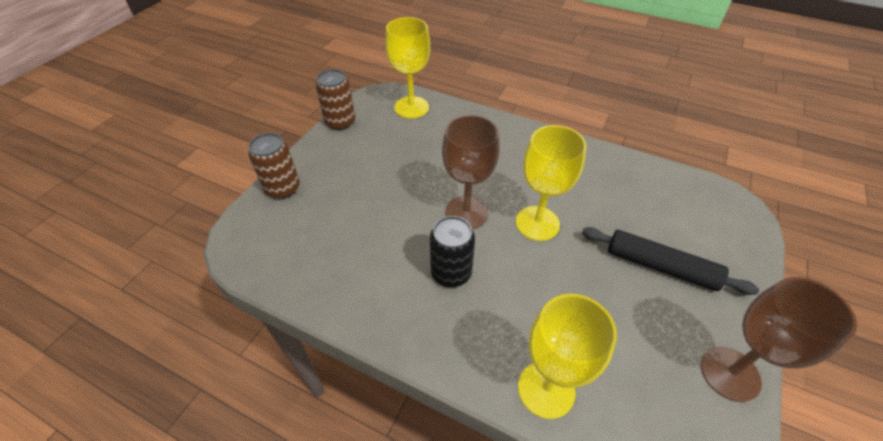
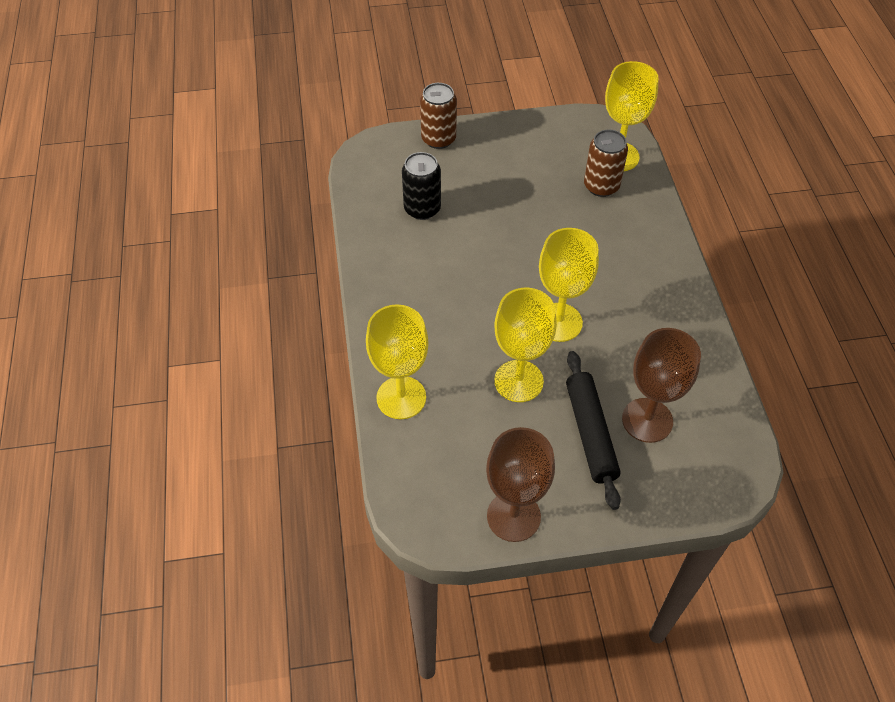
camera: 55 degrees right, 5 degrees up
(340, 122) = (546, 122): brown can -> brown can (601, 186)
(451, 273) = (453, 290): black can -> black can (422, 209)
(466, 212) = (524, 267): brown goblet -> brown goblet (647, 420)
(581, 283) = (518, 381): none -> yellow goblet

